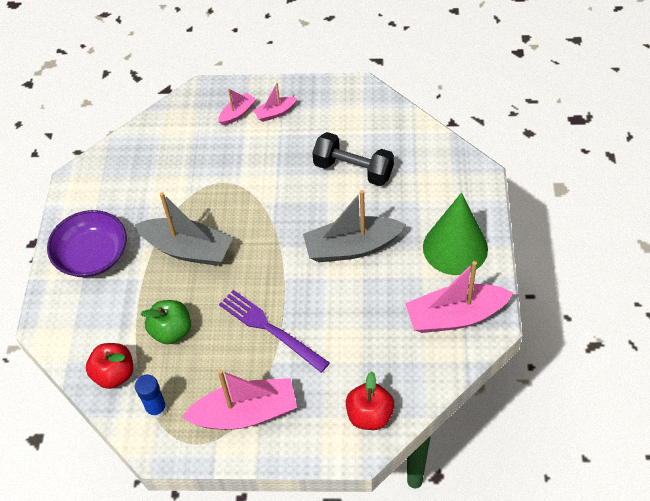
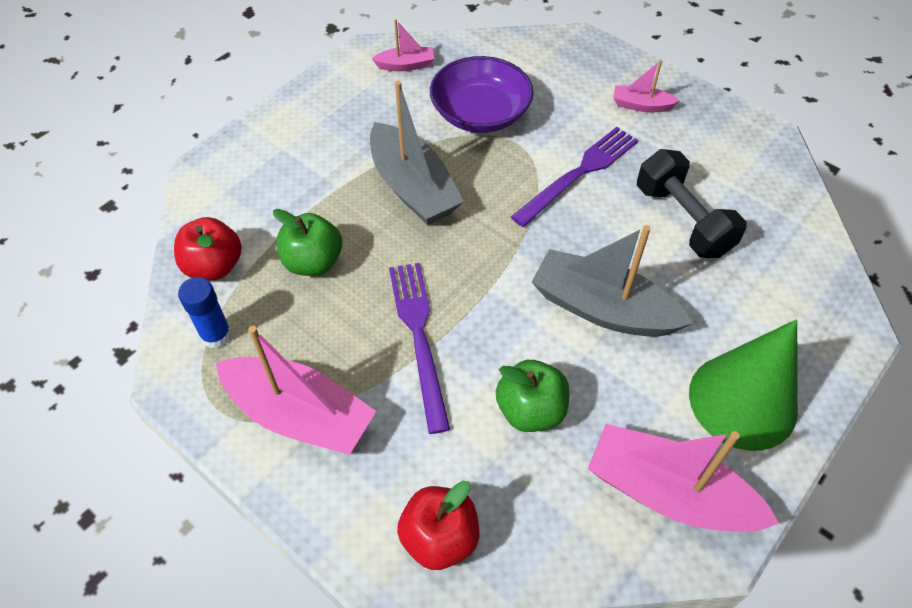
camera: 35 degrees right, 0 degrees up
(92, 255) = (314, 132): purple bowl -> purple bowl (480, 113)
(237, 113) = (597, 82): pink boat -> pink boat (406, 65)
(275, 178) = (579, 173): none -> purple fork
(360, 325) = (530, 410): none -> green apple

